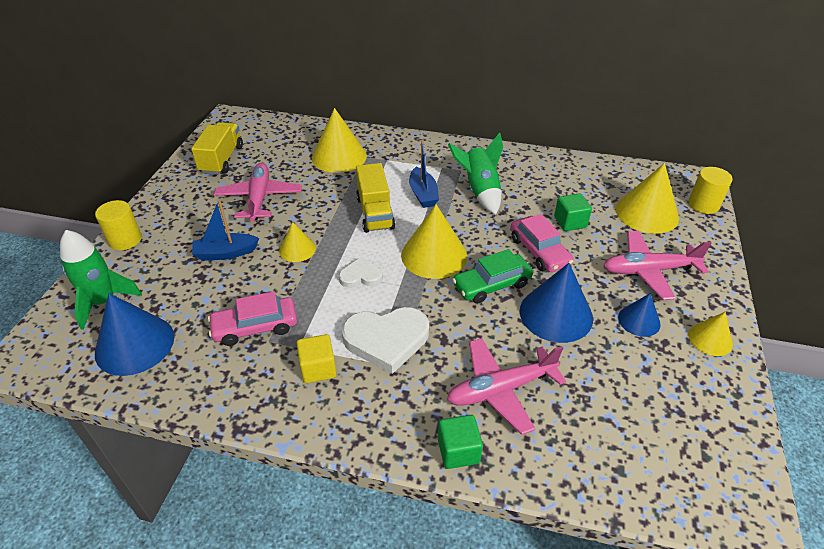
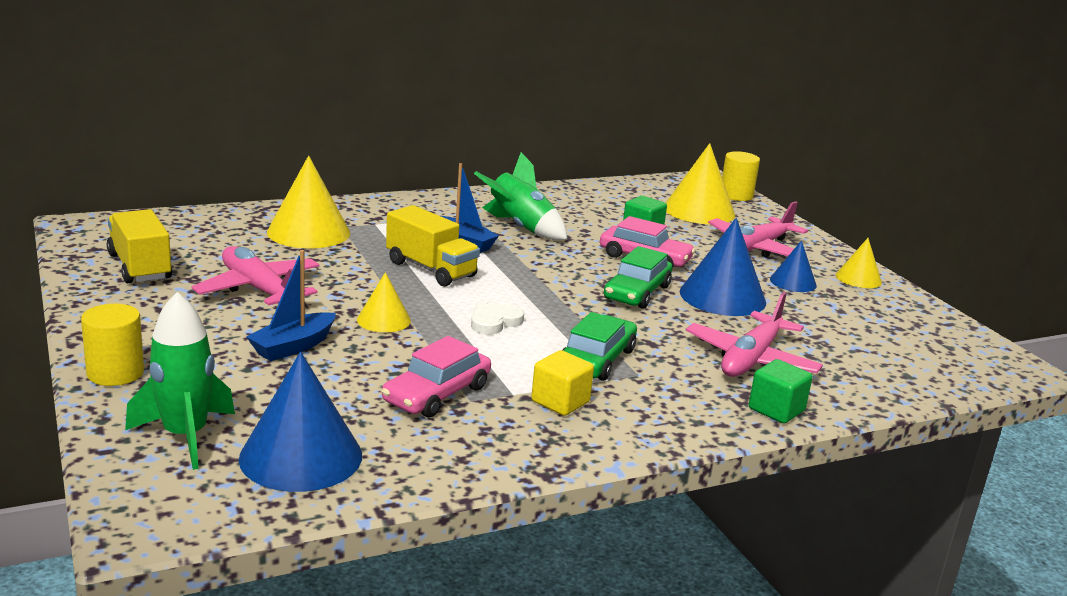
camera: 40 degrees left, 20 degrees down
(386, 340) = (597, 359): white heart -> green car
(434, 255) = (548, 286): yellow cone -> none

